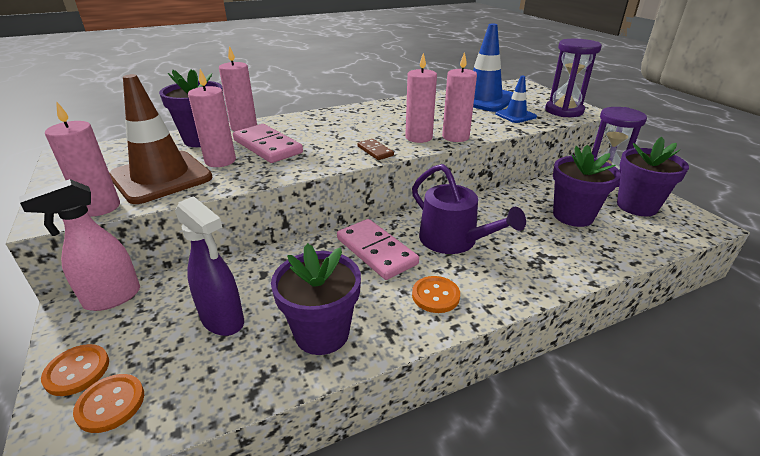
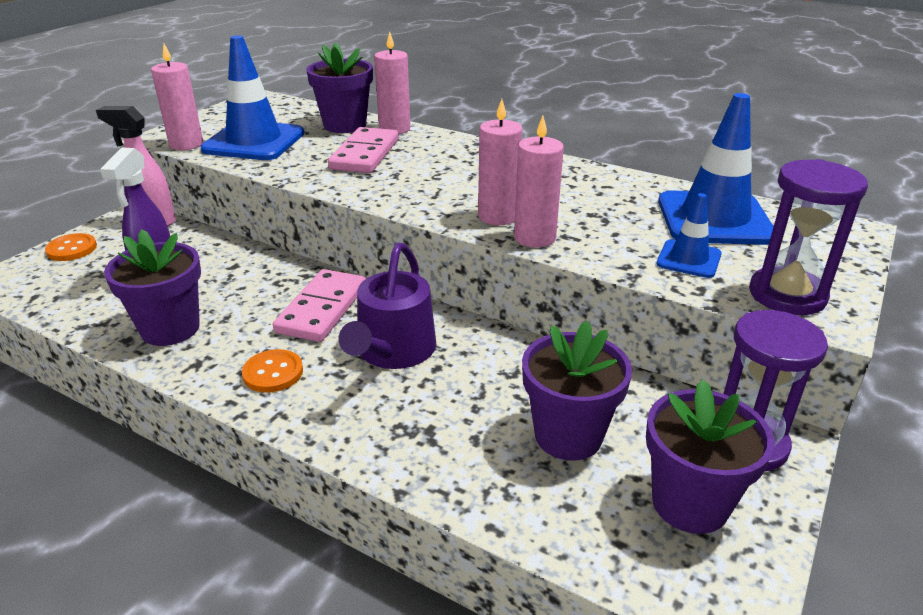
camera: 55 degrees right, 0 degrees up
(111, 404) = (47, 276): orange button -> none
(161, 177) = (254, 141): brown traffic cone -> blue traffic cone
(220, 161) = (310, 149): pink candle -> none
(375, 151) = (423, 205): brown domino -> none

